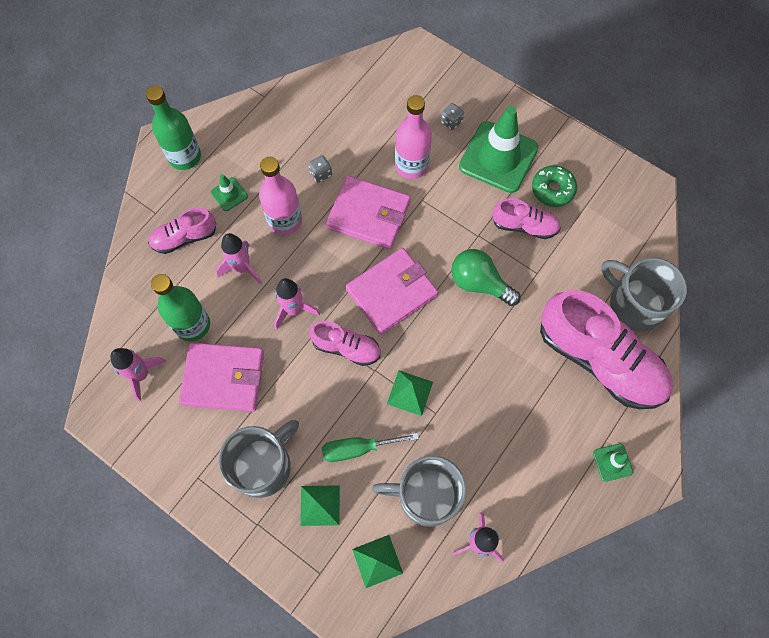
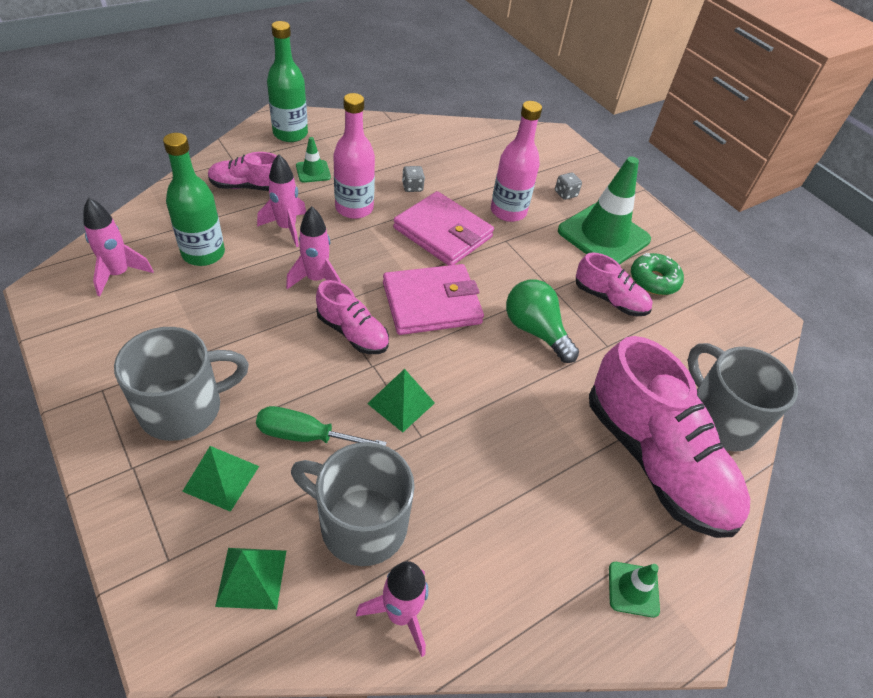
camera: 15 degrees right, 20 degrees down
(223, 378) = (201, 309): pink wallet -> none

